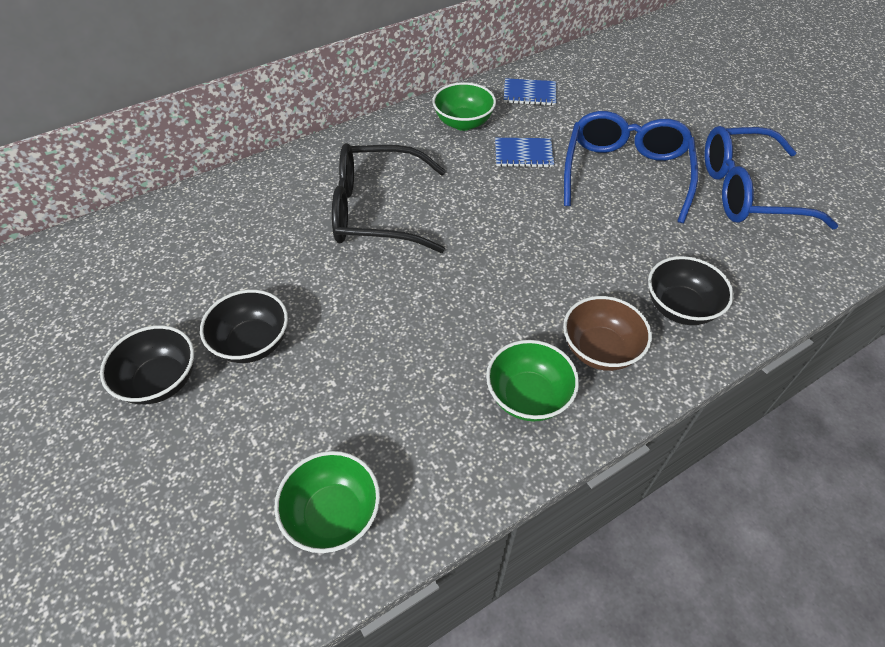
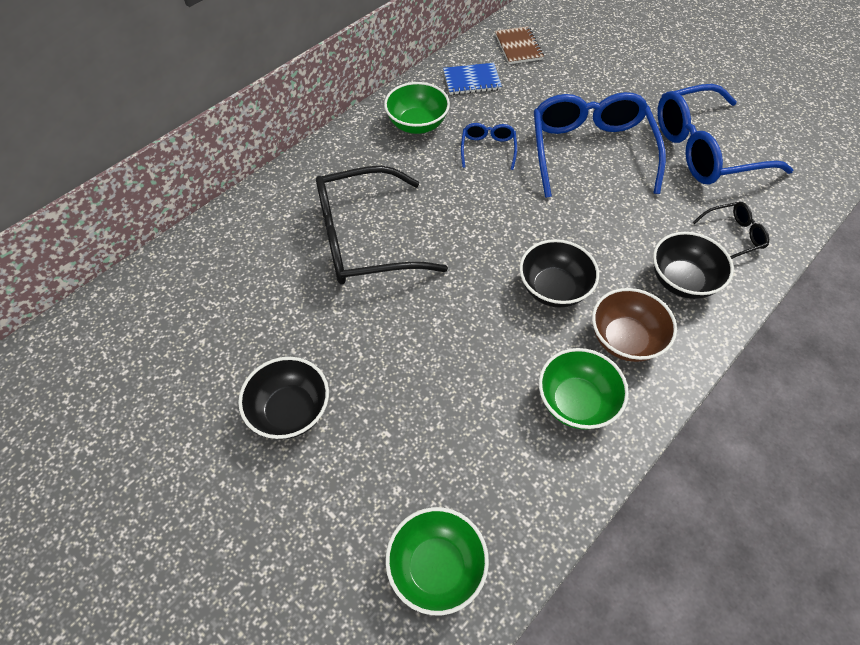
camera: 15 degrees left, 5 degrees up
(161, 381) = (210, 475): black bowl -> black bowl (553, 289)
(523, 154) = (488, 149): blue notebook -> blue glasses
(586, 72) = (518, 47): none -> brown notebook
(751, 276) = (733, 235): none -> black glasses

